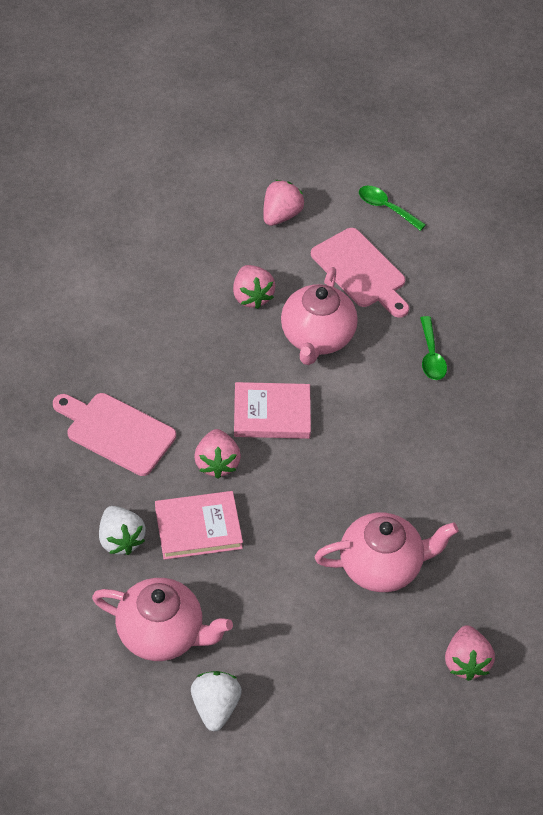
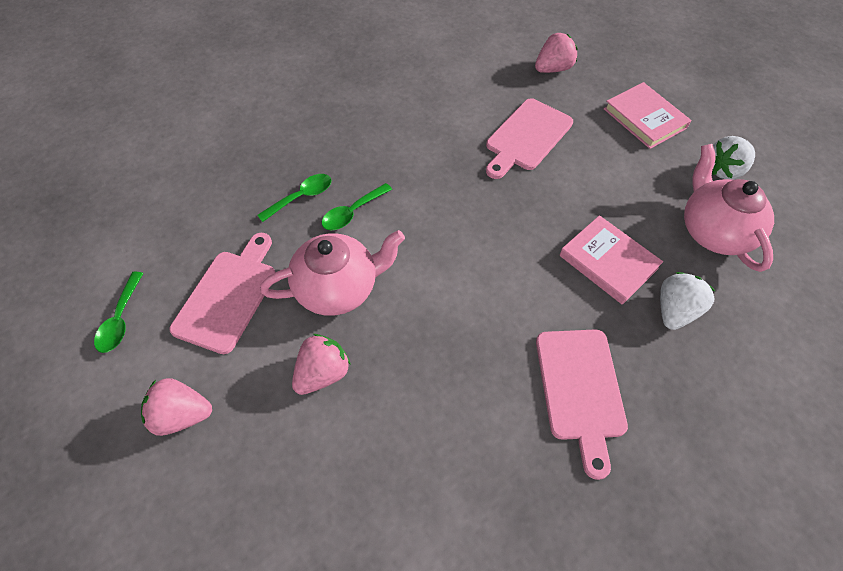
camera: 120 degrees left, 5 degrees up
(217, 463) = (537, 286): pink strawberry -> none
(272, 414) = (452, 275): pink book -> pink book (644, 118)
(381, 566) = (527, 137): pink teapot -> pink cutting board
(387, 382) = (352, 212): none -> green spoon

